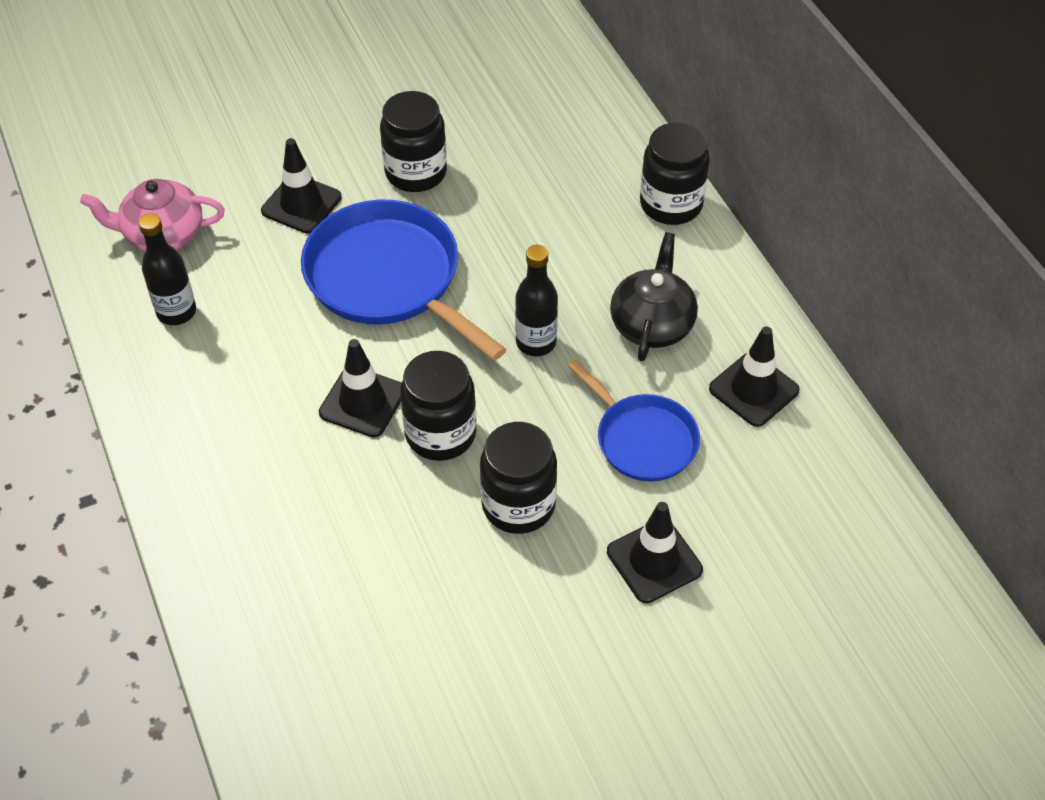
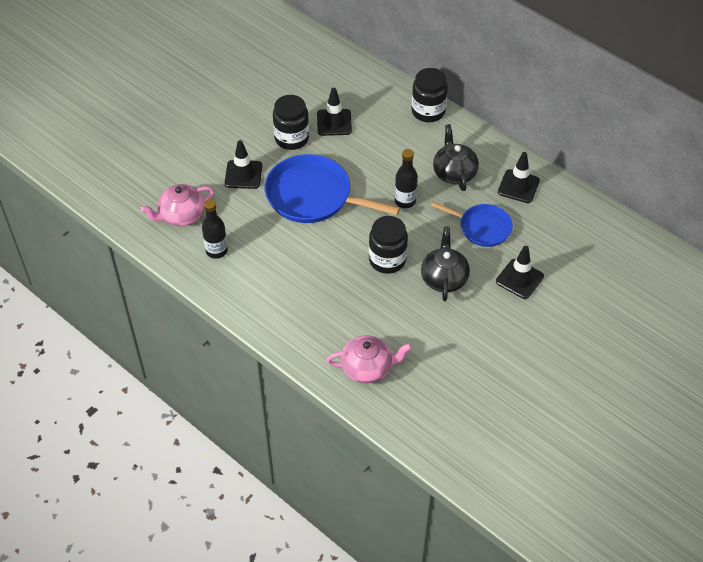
camera: 25 degrees left, 0 degrees up
(283, 614) = (367, 368): none -> pink teapot
(362, 402) = (340, 259): black traffic cone -> black traffic cone (334, 122)
(518, 505) = (444, 278): black jar -> black teapot

